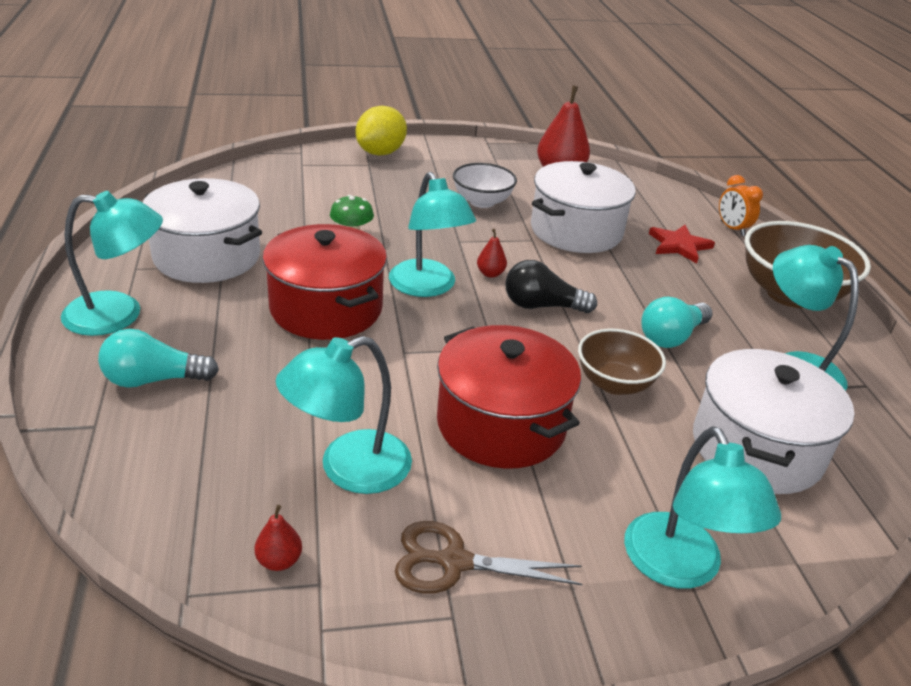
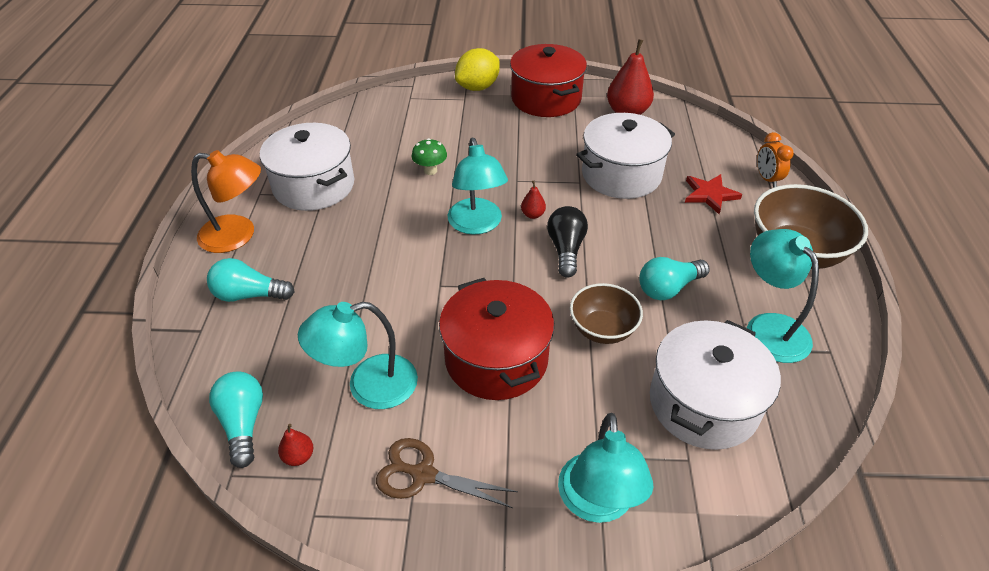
camera: 15 degrees right, 10 degrees up
(119, 315) = (238, 235): turquoise lamp -> orange lamp
(188, 530) = (243, 423): none -> turquoise light bulb
(326, 308) = (391, 240): red pot -> red pot (546, 99)
(482, 202) = (548, 141): white bowl -> none
(542, 306) = (566, 249): black light bulb -> black light bulb turned 75 degrees clockwise

